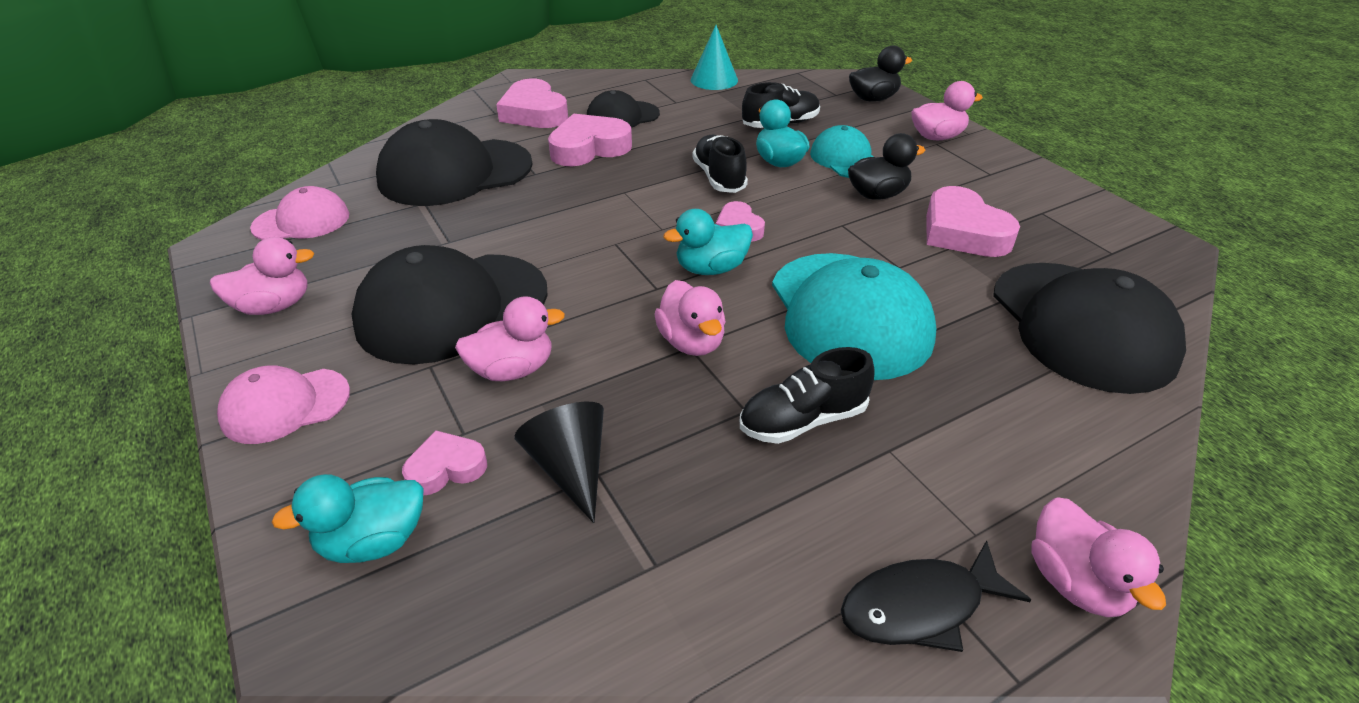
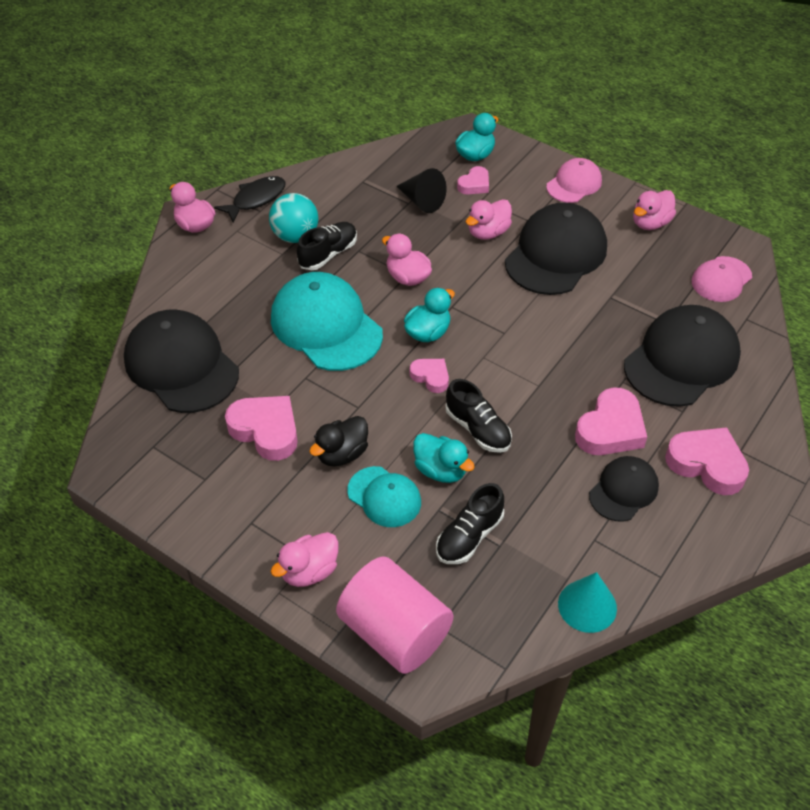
camera: 155 degrees right, 10 degrees up
(853, 477) = (295, 236): none -> turquoise ball
(873, 99) = (395, 632): black duck -> pink cylinder

